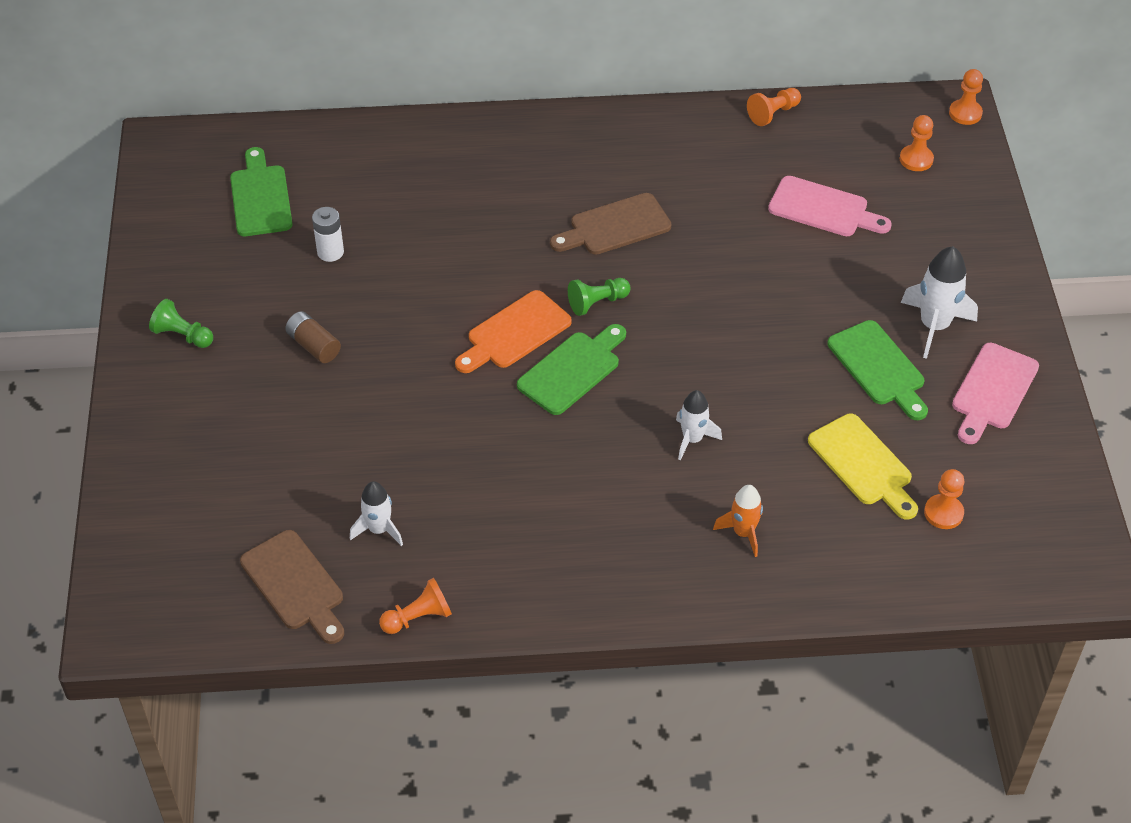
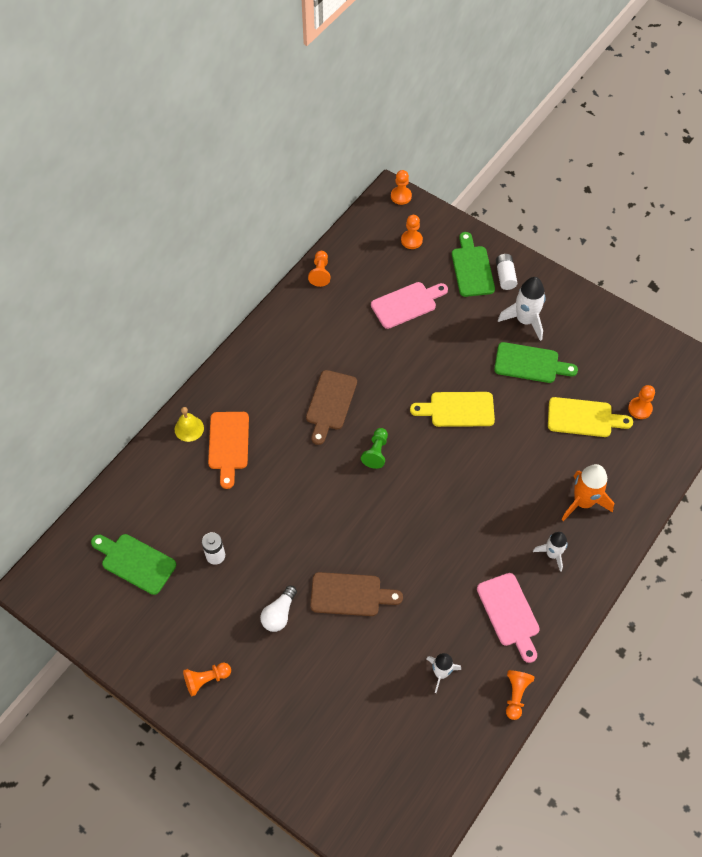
camera: 50 degrees left, 10 degrees up
(182, 335) = (206, 680): green pawn -> orange pawn
(295, 585) = (444, 743): brown cutting board -> brown cutting board (350, 595)
(314, 345) = (279, 614): brown battery -> white light bulb
(457, 137) = (189, 428): none -> yellow bell
(515, 333) = (361, 506): orange cutting board -> orange cutting board (228, 444)
(572, 370) = (412, 499): green cutting board -> green cutting board (472, 268)
(692, 439) = (506, 479): white rocket -> white rocket (552, 554)
(735, 339) = (458, 409): none -> yellow cutting board
(743, 533) = (583, 502): orange rocket -> orange rocket, size x1.57
(974, 270) = (505, 276): none -> white battery
(993, 390) = (584, 329): pink cutting board -> pink cutting board (509, 613)

